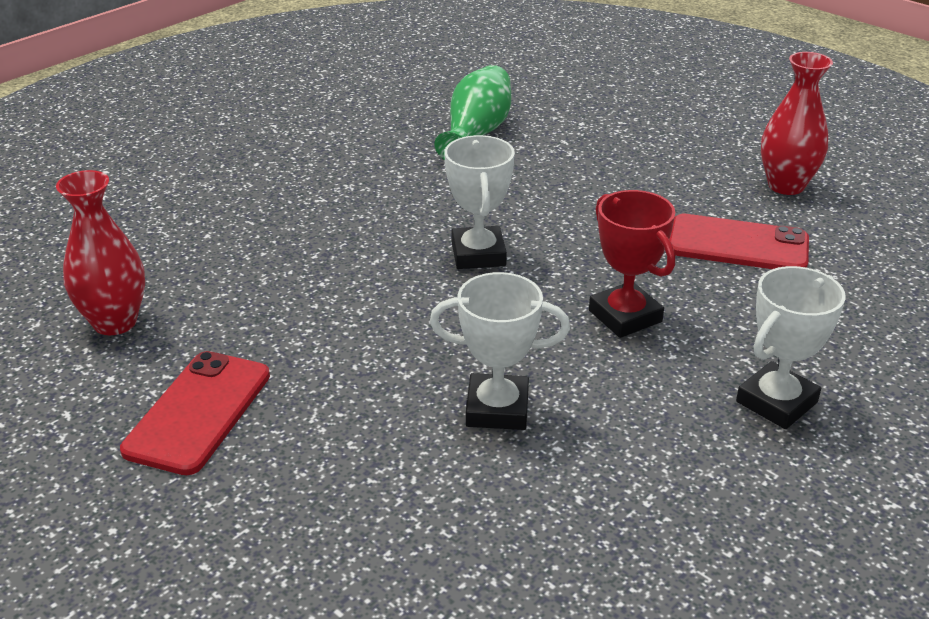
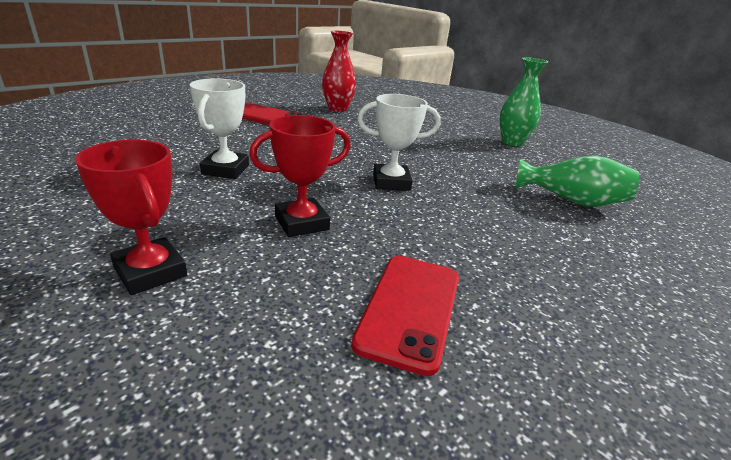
camera: 90 degrees right, 5 degrees down
(278, 145) = (512, 142): none -> green vase
(776, 402) = (150, 272): white trophy -> red trophy
(786, 186) = (572, 394): red vase -> none

